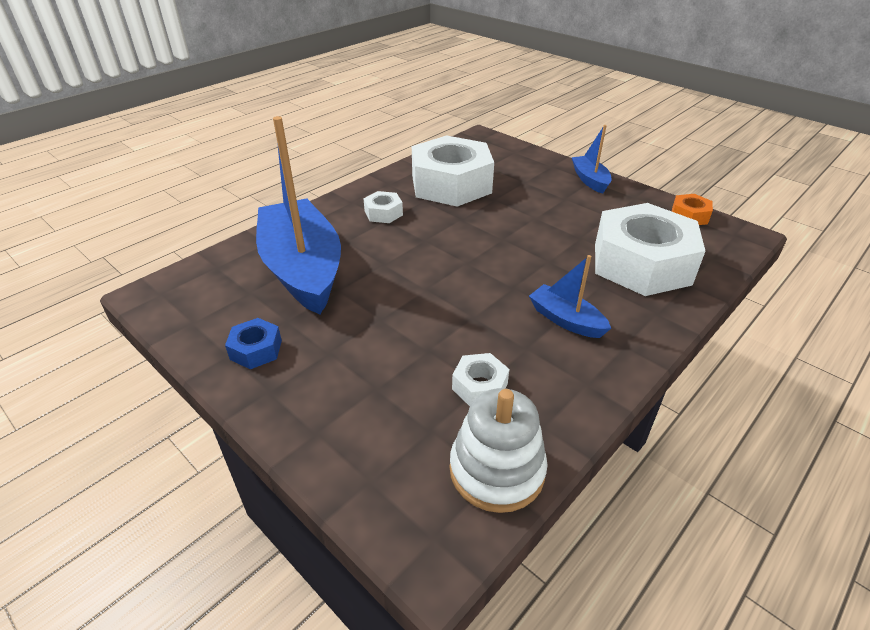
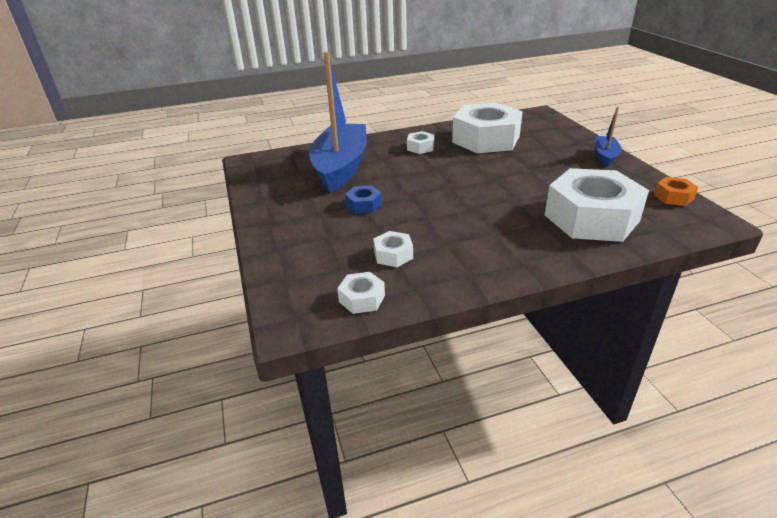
camera: 30 degrees right, 5 degrees down
(256, 350) = (279, 201): blue nut -> blue nut (364, 205)
(496, 470) = (362, 299): white stacking toy -> white nut
(566, 320) = (491, 236): blue boat -> none

